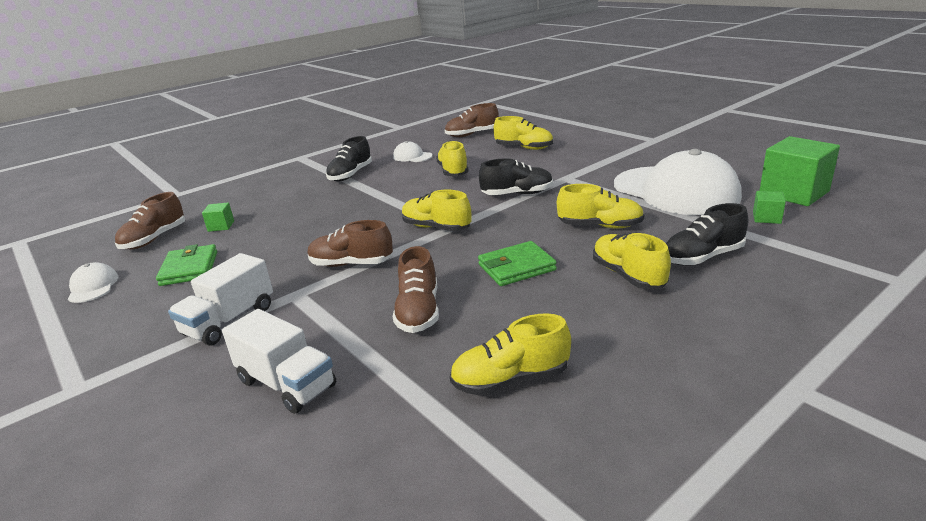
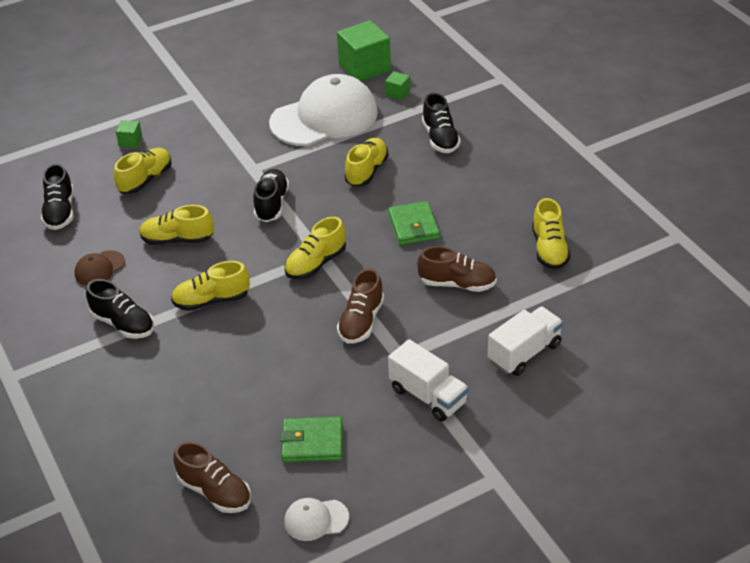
camera: 80 degrees left, 15 degrees up
(221, 226) = (213, 432): green cube -> green cube (130, 141)
(412, 156) = (99, 268): white cap -> brown cap
(472, 134) = (60, 212): brown shoe -> black shoe
(628, 275) = (450, 176): yellow shoe -> yellow shoe (211, 300)

